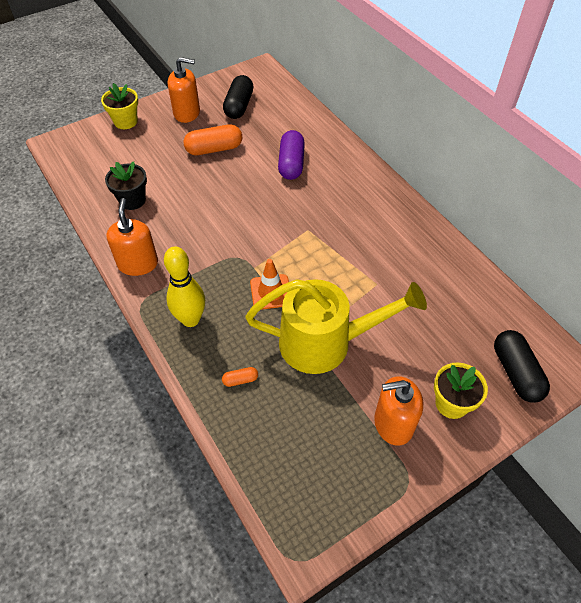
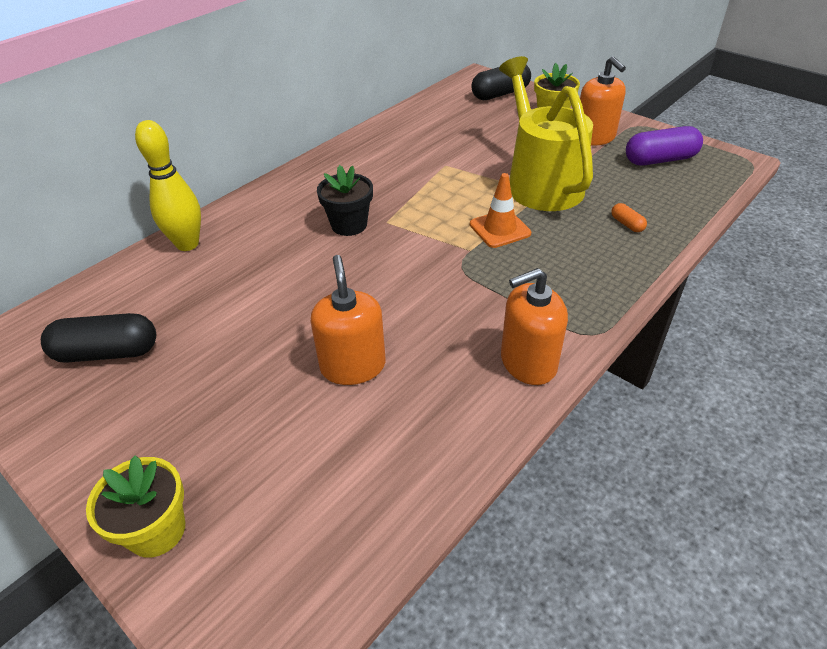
camera: 105 degrees left, 10 degrees down
(132, 200) = (398, 421): black flower pot -> black flower pot (349, 225)
(187, 113) = (126, 425): orange soap dispenser -> orange soap dispenser (353, 366)
(190, 319) = (582, 281): yellow bowling pin -> yellow bowling pin (187, 244)
(214, 149) = (237, 352): orange capsule -> none
(291, 164) = (261, 259): purple capsule -> purple capsule (660, 160)

